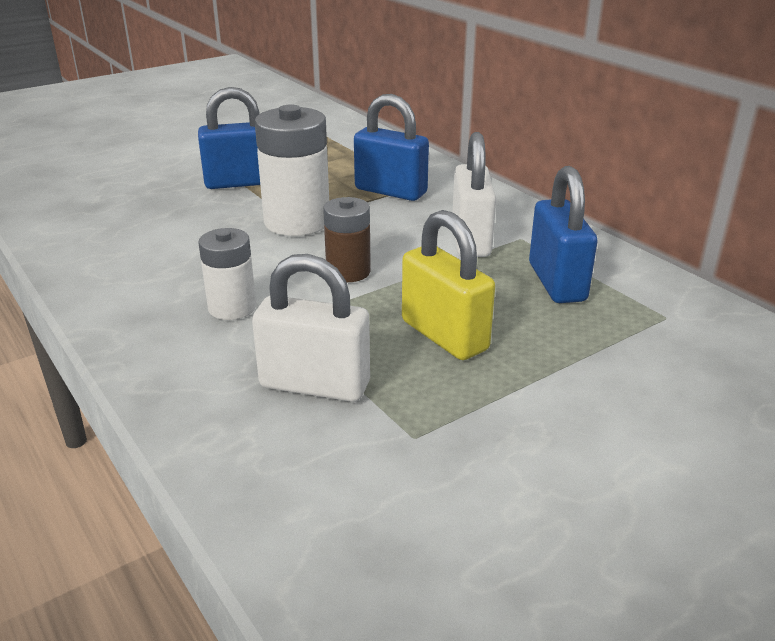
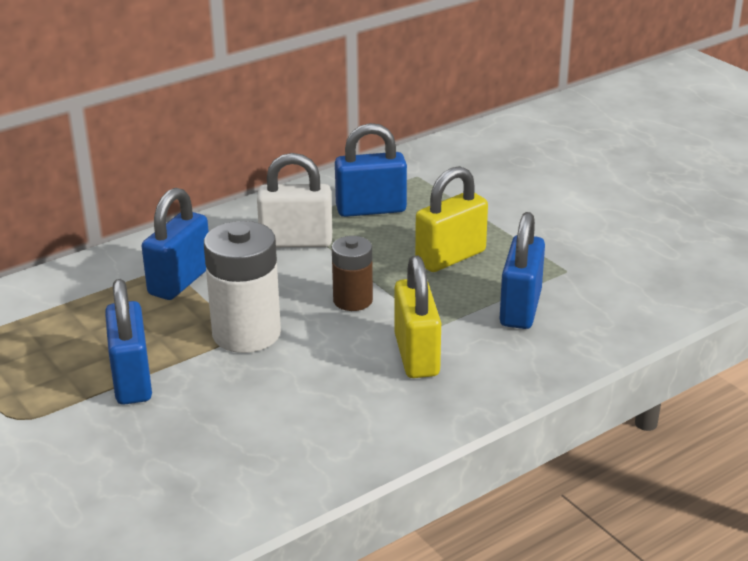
camera: 90 degrees left, 0 degrees up
(232, 307) = (416, 355): white battery -> yellow padlock
(315, 385) = (520, 308): white padlock -> blue padlock

